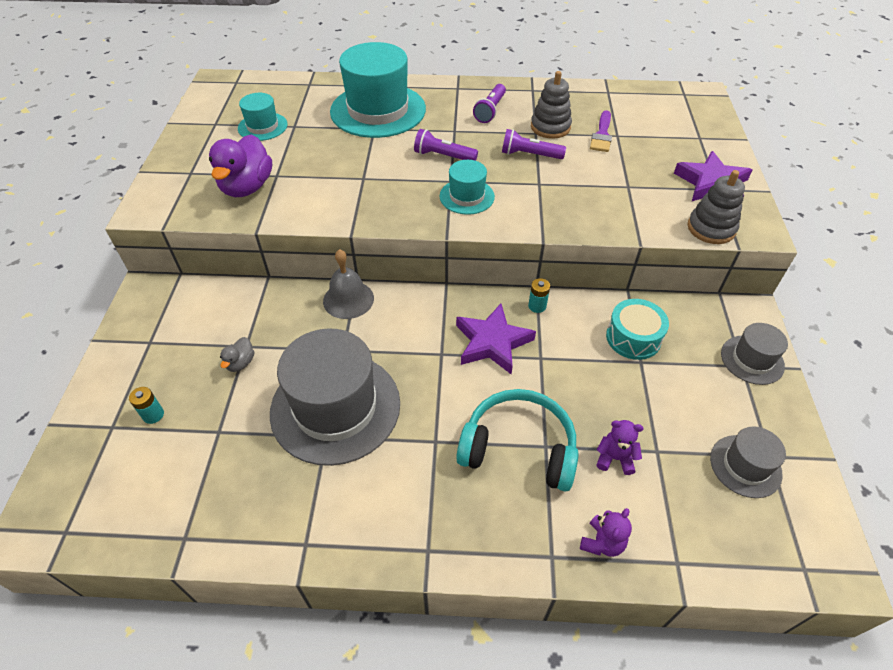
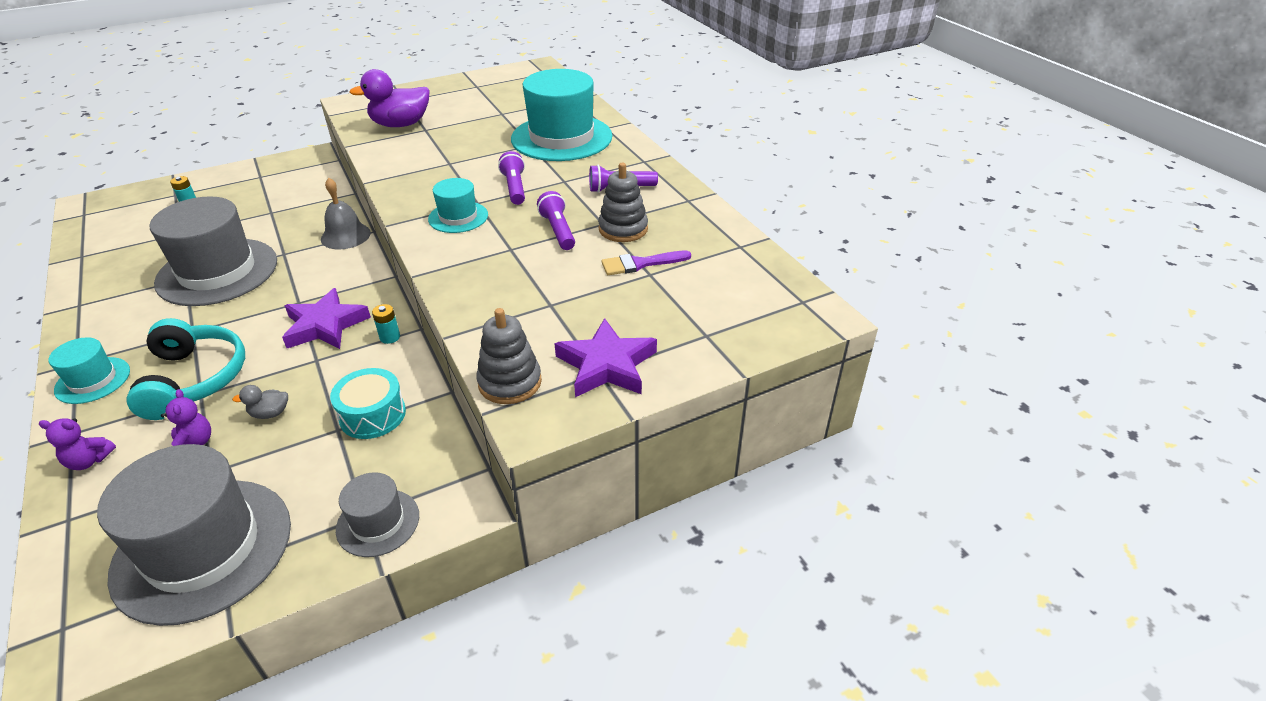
camera: 60 degrees right, 10 degrees down
(240, 363) = (251, 217): grey duck -> grey duck (270, 413)
(262, 126) = (489, 103): turquoise hat -> turquoise hat (93, 380)
(745, 466) = (203, 548): grey hat -> grey hat, size x2.01

